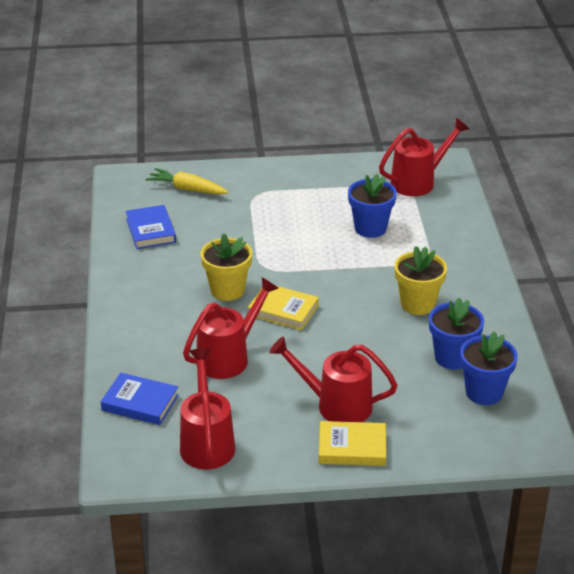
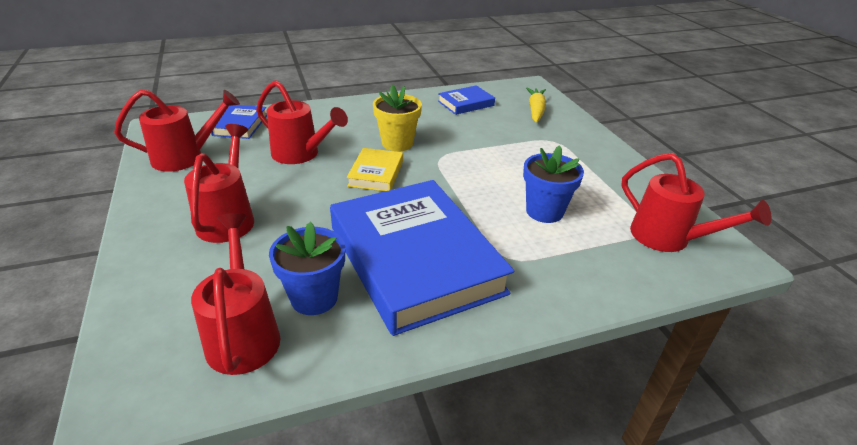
camera: 75 degrees right, 0 degrees up
(352, 448) = (158, 235): yellow book -> none
(417, 304) = (414, 259): yellow flower pot -> blue book
(484, 392) = (243, 333): blue flower pot -> red watering can

